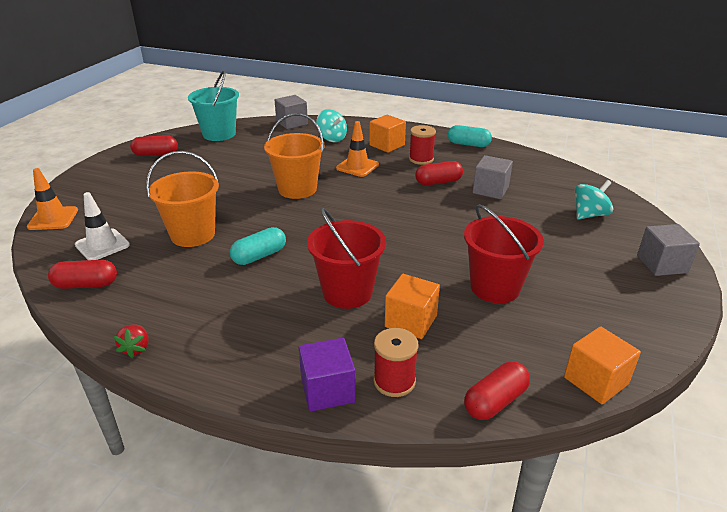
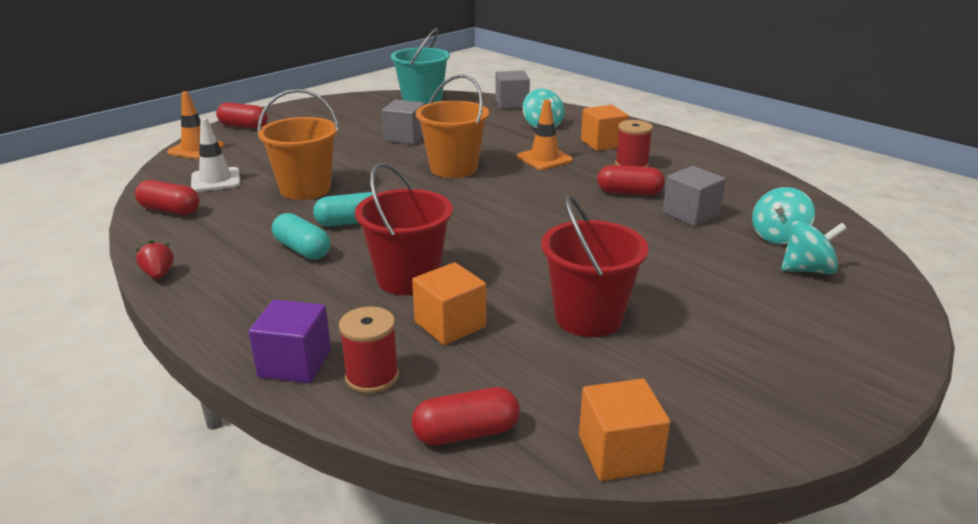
camera: 25 degrees right, 5 degrees down
(136, 348) = (159, 274): red strawberry -> red strawberry turned 135 degrees clockwise
(156, 154) = (341, 111): red capsule -> red capsule (243, 126)
(468, 144) = (711, 160): turquoise capsule -> turquoise capsule (302, 250)
(554, 194) = (778, 236): none -> turquoise spinning top
(661, 264) = (862, 351): grey cube -> grey cube (405, 137)

